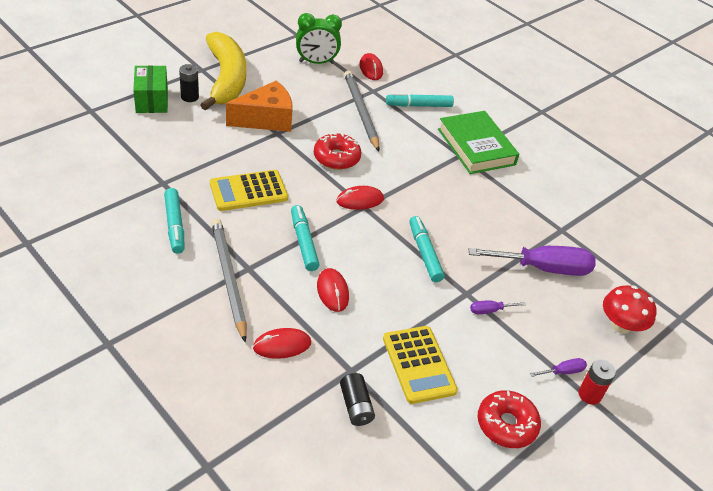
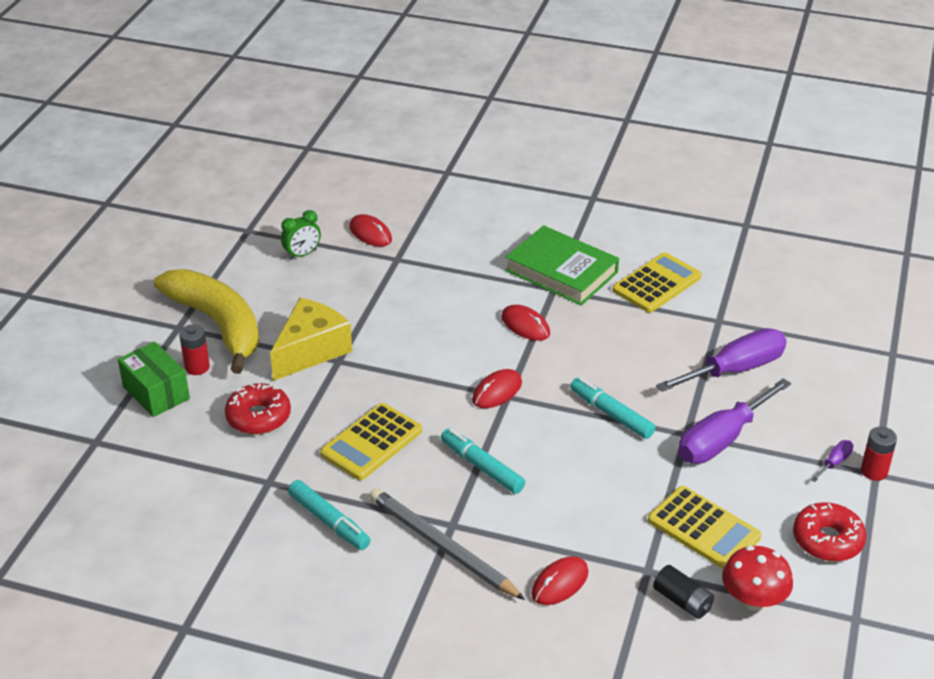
camera: 25 degrees left, 5 degrees down
(189, 97) = (197, 367): black battery -> red battery
(266, 119) = (311, 350): orange cheese -> yellow cheese
(316, 62) = (302, 254): green clock -> green clock, size x0.66
(332, 291) = (558, 502): red mouse -> red mouse (525, 325)
(336, 158) = (429, 356): red donut -> red donut (258, 417)
(361, 112) = (406, 290): grey pencil -> none
(419, 105) = (461, 252): turquoise marker -> none
(490, 310) = (722, 439): purple screwdriver -> purple screwdriver, size x2.31
(537, 185) = (656, 283): none -> yellow calculator
(620, 325) = (847, 390): red mushroom -> red mushroom (753, 600)

